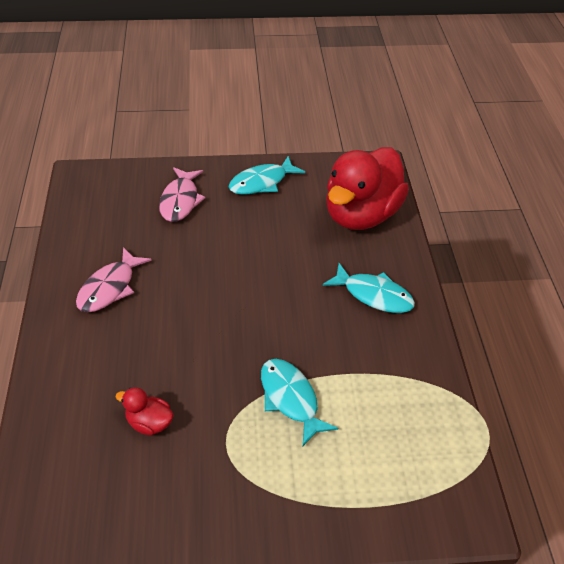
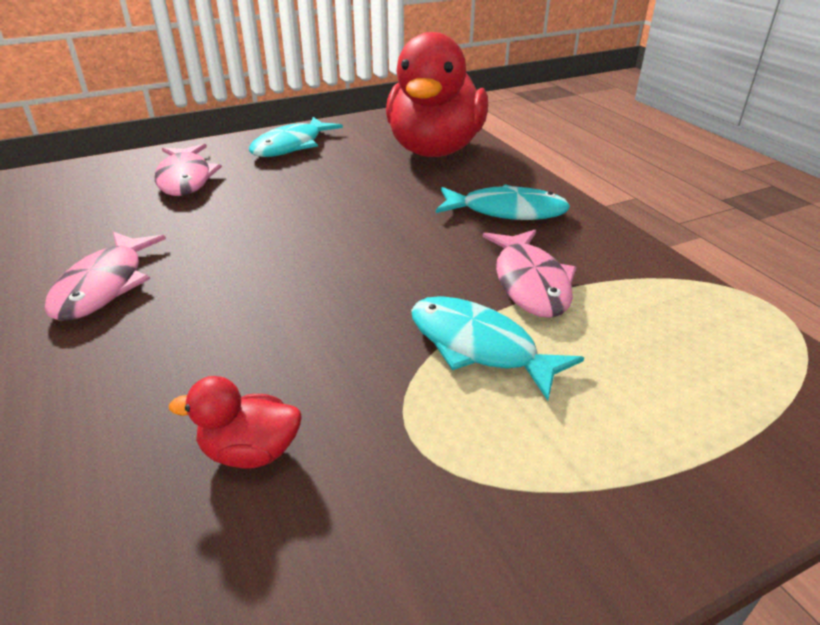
camera: 20 degrees left, 10 degrees down
(349, 362) = (530, 283): none -> pink fish

